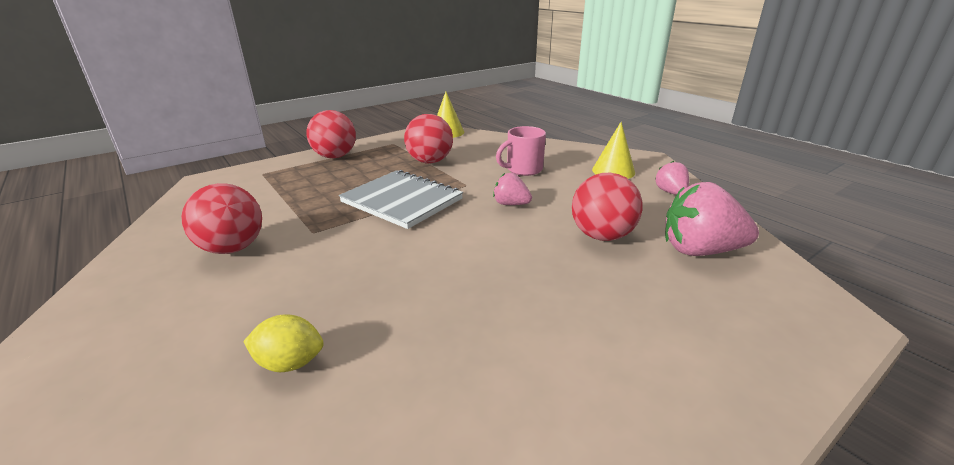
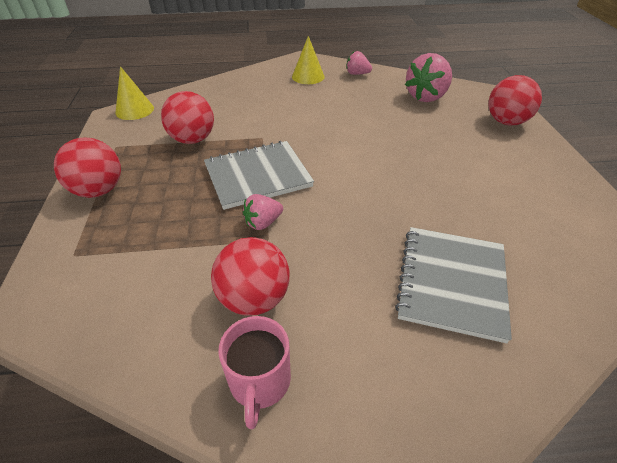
camera: 60 degrees left, 15 degrees up
(290, 363) = (451, 282): yellow lemon -> grey notebook
(511, 204) = (316, 130): pink strawberry -> pink strawberry (263, 223)
(523, 169) = (265, 105): pink mug -> pink mug (259, 382)
(602, 236) = (388, 116): red ball -> red ball (506, 122)

